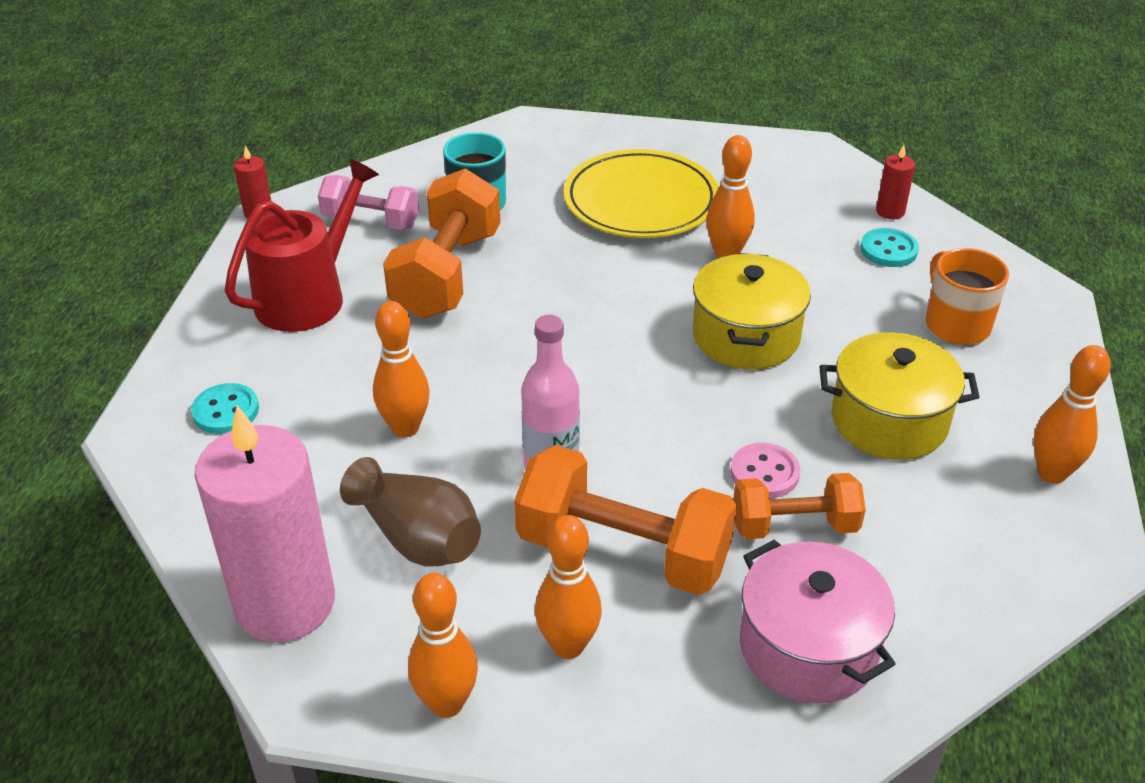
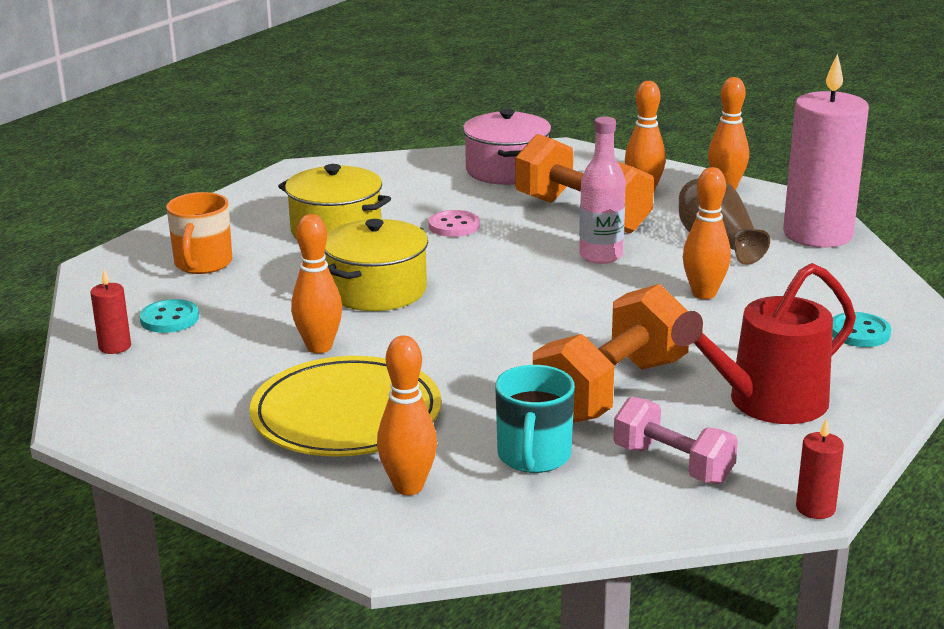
camera: 155 degrees left, 15 degrees down
(794, 526) = (462, 205): orange dumbbell -> none
(1051, 473) = (271, 193): orange bowling pin -> orange bowling pin (408, 487)

